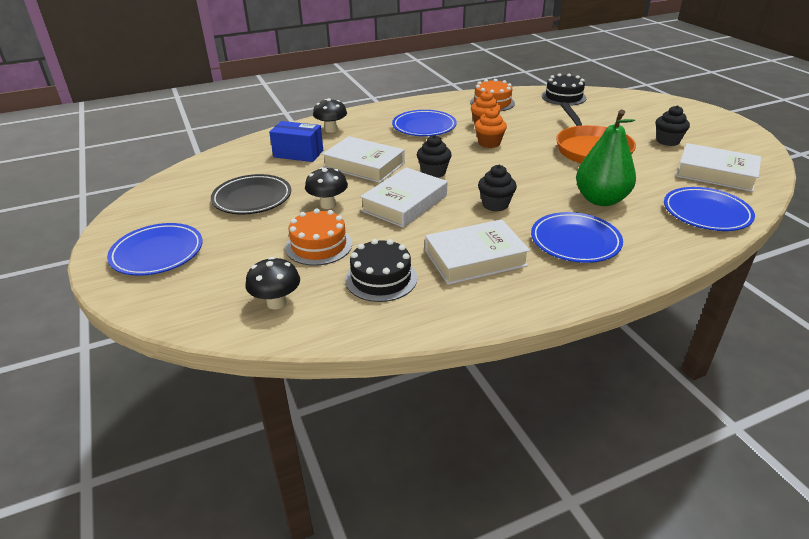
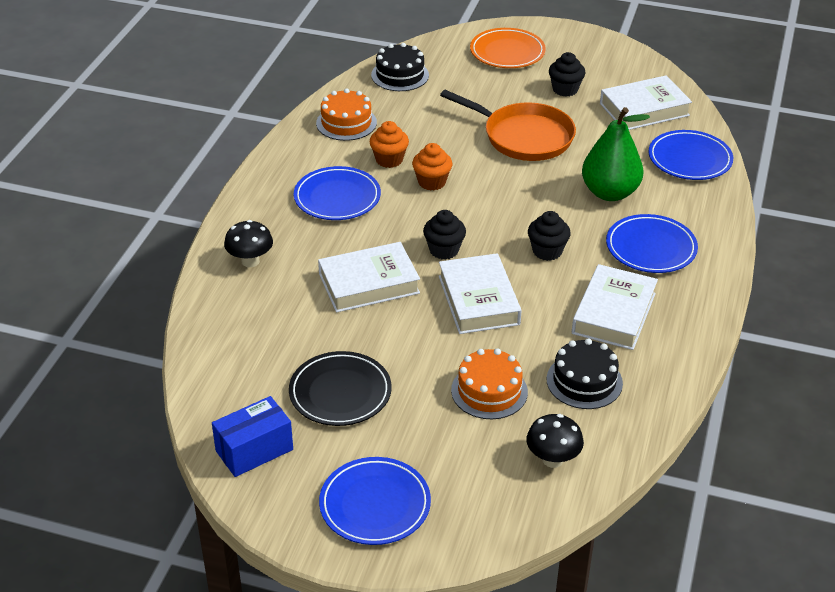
camera: 50 degrees left, 5 degrees up
(298, 154) = (278, 313): blue box -> blue box (254, 450)
(328, 204) = (420, 348): black mushroom -> none
(657, 112) = (507, 52): none -> orange plate

